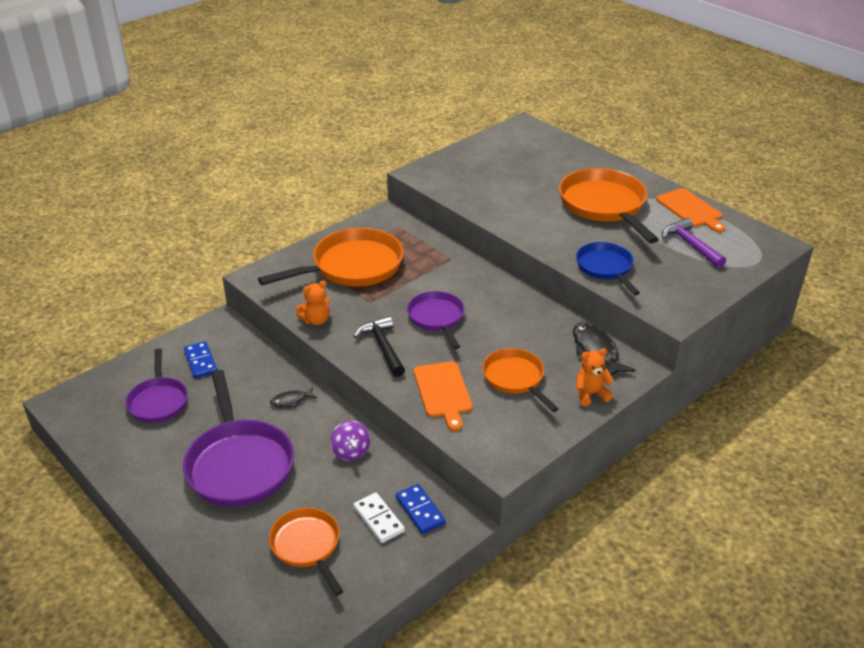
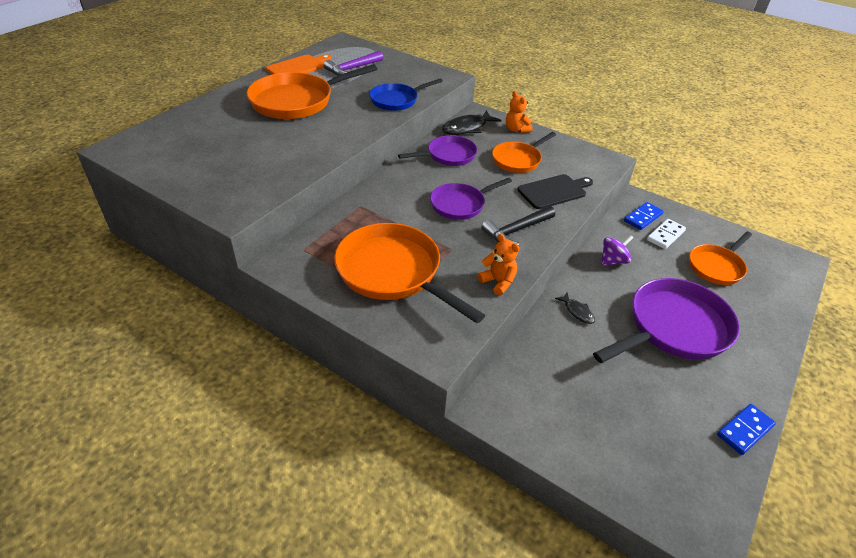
camera: 105 degrees left, 5 degrees up
(158, 401) = (640, 424): purple pan -> purple pan (448, 155)
(200, 361) = (561, 406): blue domino -> blue domino (745, 430)
(443, 392) = (554, 191): orange cutting board -> black cutting board

